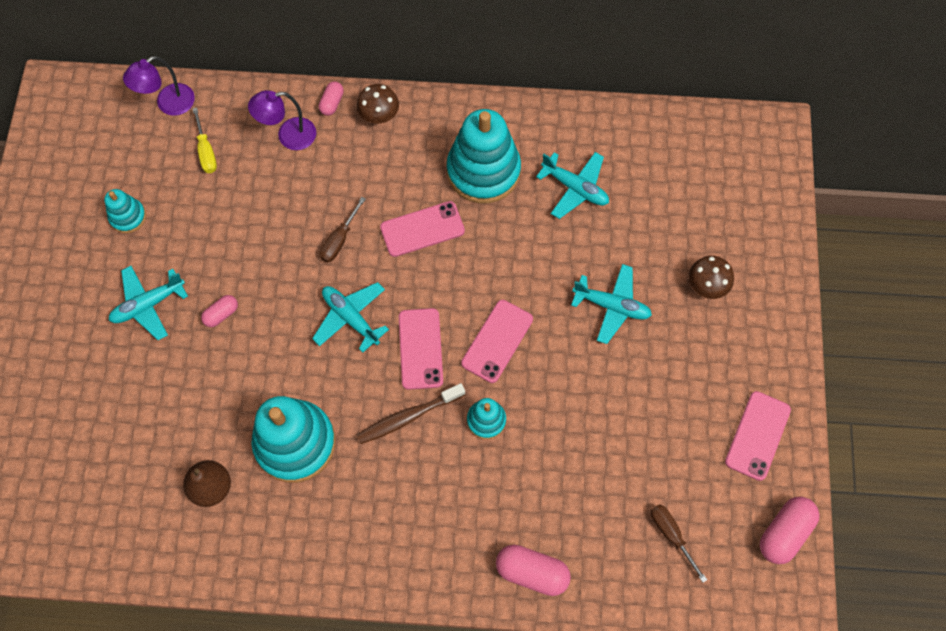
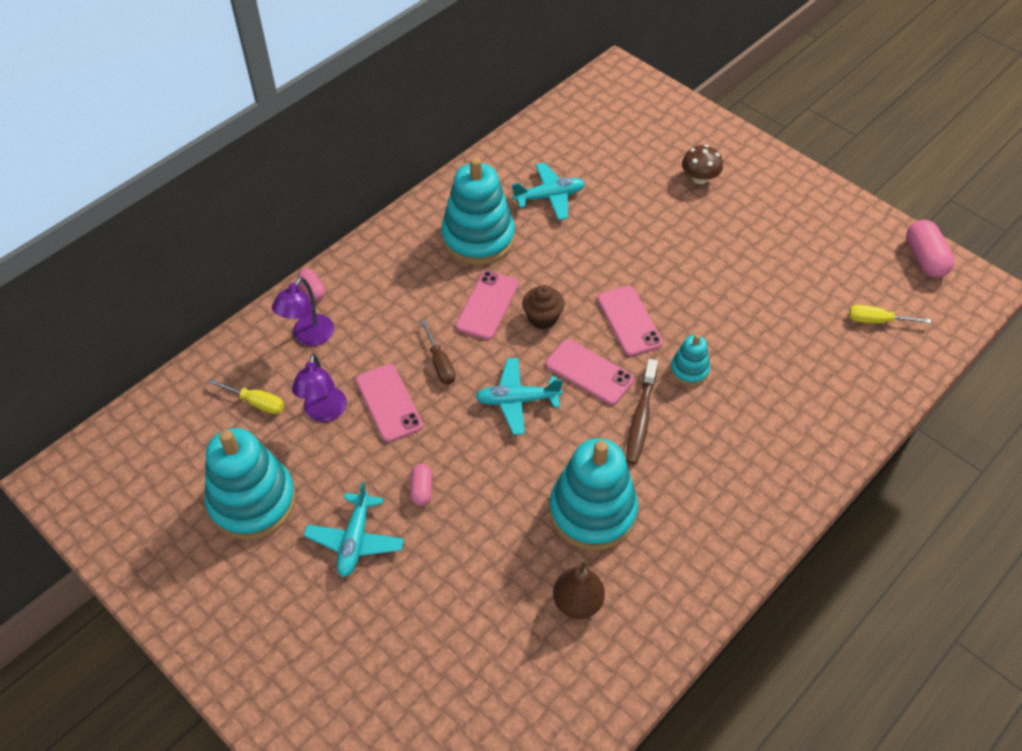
camera: 50 degrees left, 15 degrees down
(128, 217) = (252, 501): turquoise stacking toy -> turquoise stacking toy, size x2.05
(168, 104) = (179, 401): purple lamp -> purple lamp (324, 412)
(379, 115) = (358, 268): brown mushroom -> none
(444, 277) = (542, 318): none -> brown cupcake
(532, 572) = (840, 422): pink capsule -> none
(611, 306) = (665, 238): turquoise plane -> none
(671, 534) = (876, 320): brown screwdriver -> yellow screwdriver
(757, 435) = (839, 226): pink phone -> pink phone (389, 403)

